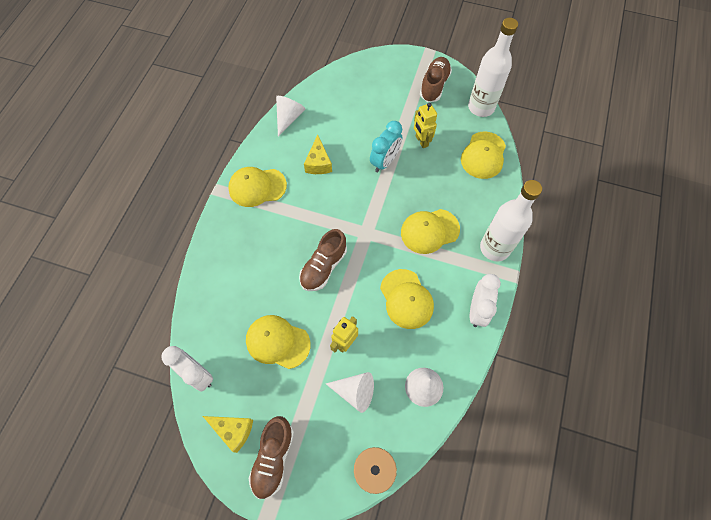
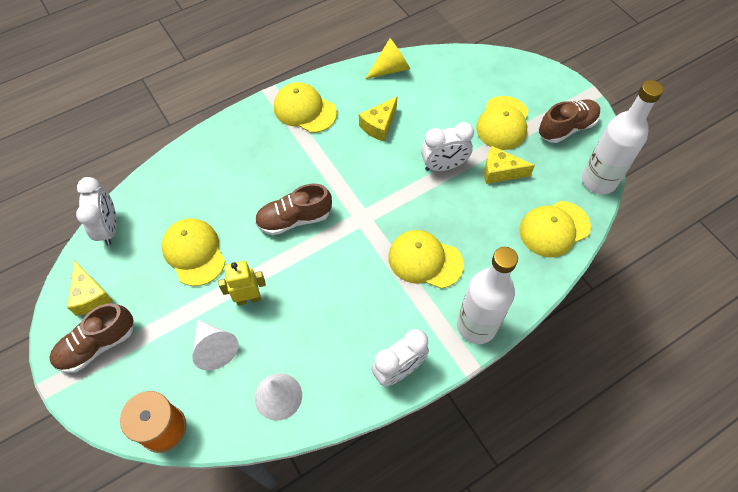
camera: 40 degrees right, 5 degrees down
(289, 118) = (390, 69): white cone -> yellow cone
(384, 161) = (443, 166): turquoise clock -> white clock
(406, 299) = (340, 305): yellow cap -> yellow cap (503, 123)
(421, 141) = (500, 171): yellow robot -> yellow cheese

